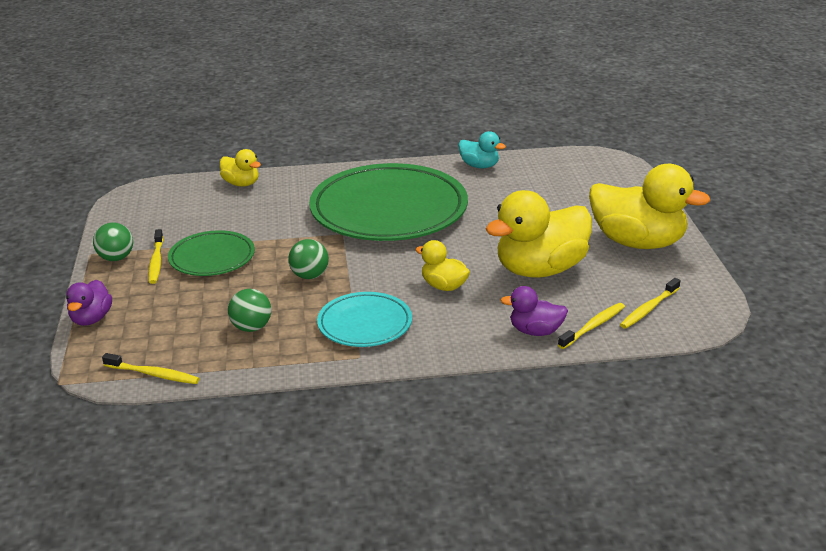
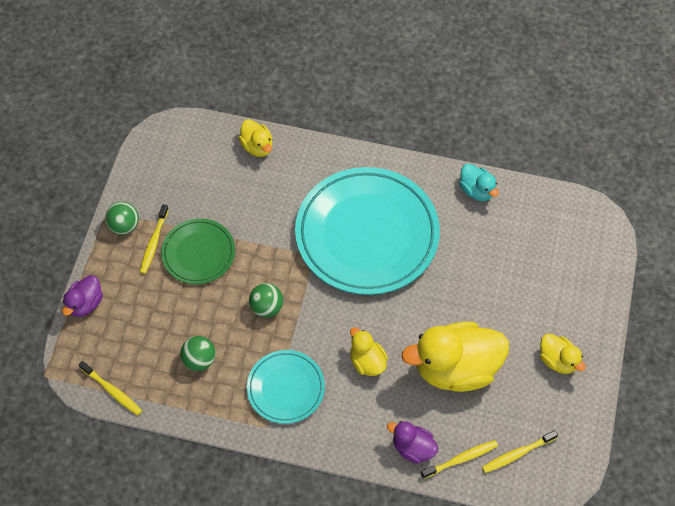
camera: 20 degrees right, 30 degrees up
(389, 210) = (367, 234): green plate -> turquoise plate
(638, 242) = (557, 360): yellow duck -> yellow duck, size x0.50

